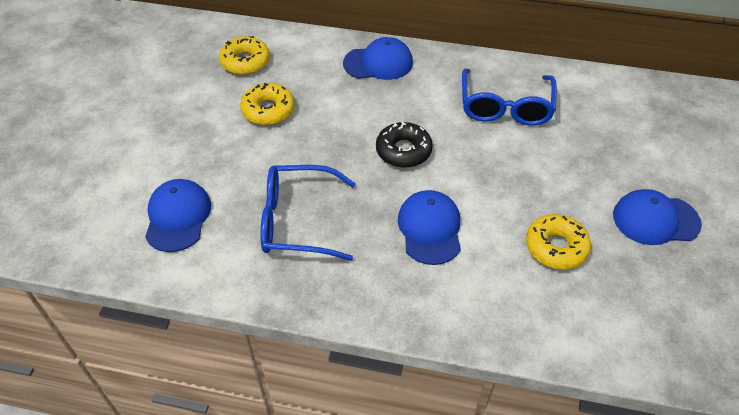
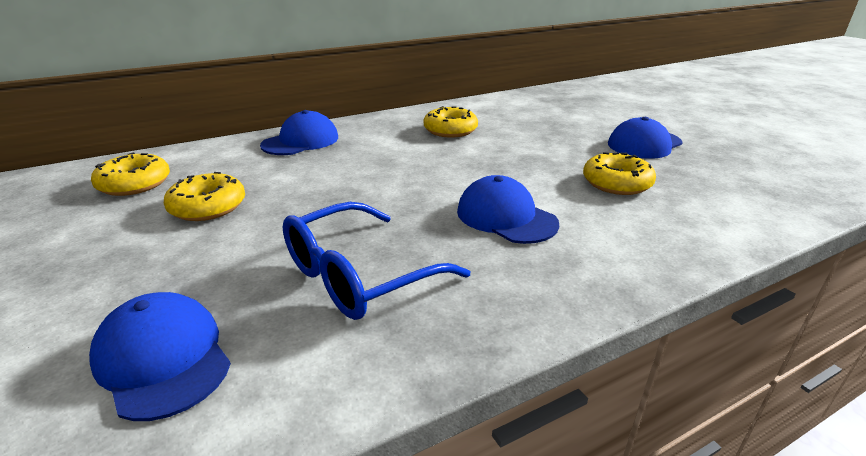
camera: 40 degrees left, 20 degrees down
(403, 151) = (403, 180): black donut -> none
(505, 107) = (450, 130): blue glasses -> yellow donut

